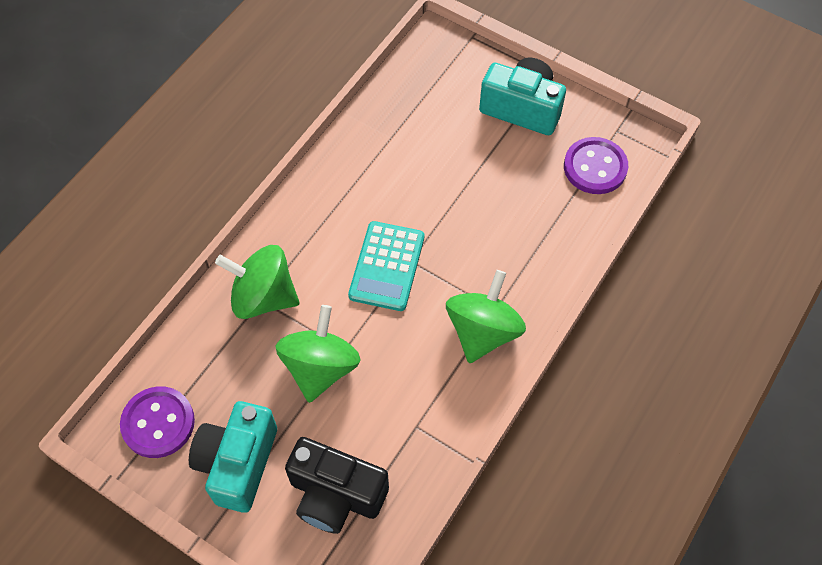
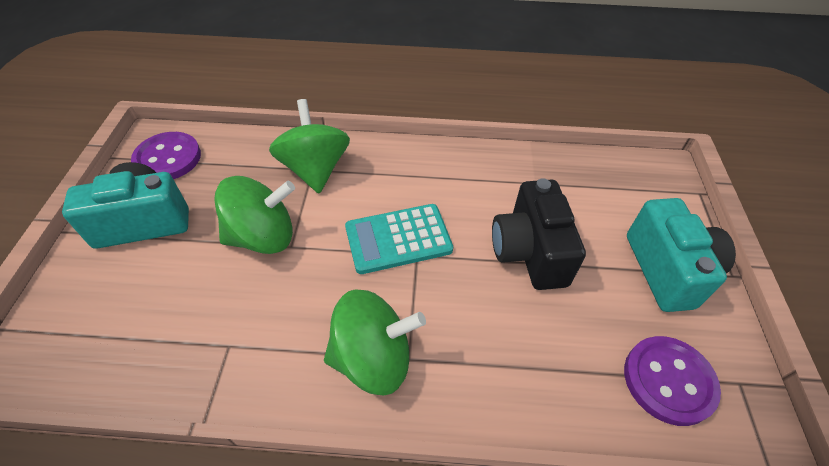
camera: 60 degrees right, 10 degrees down
(336, 495) = (127, 309): black camera -> black camera (529, 252)

